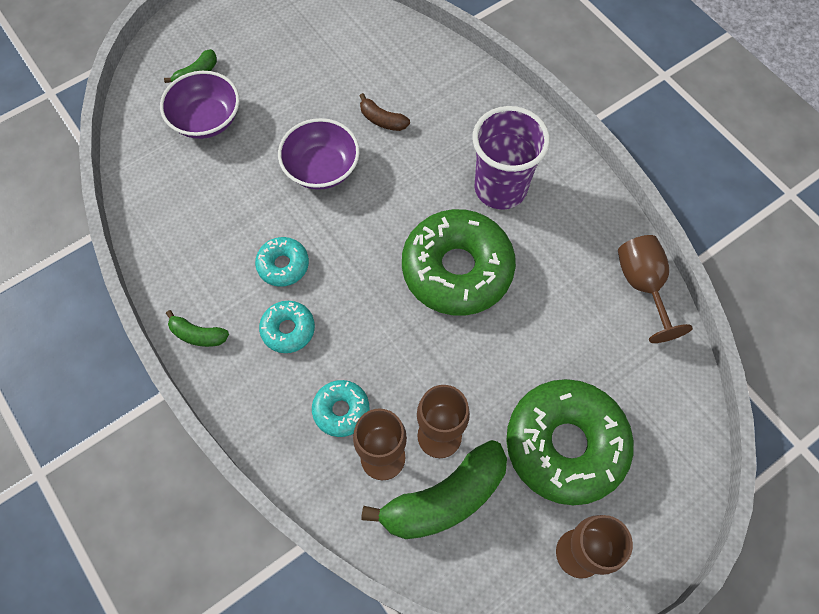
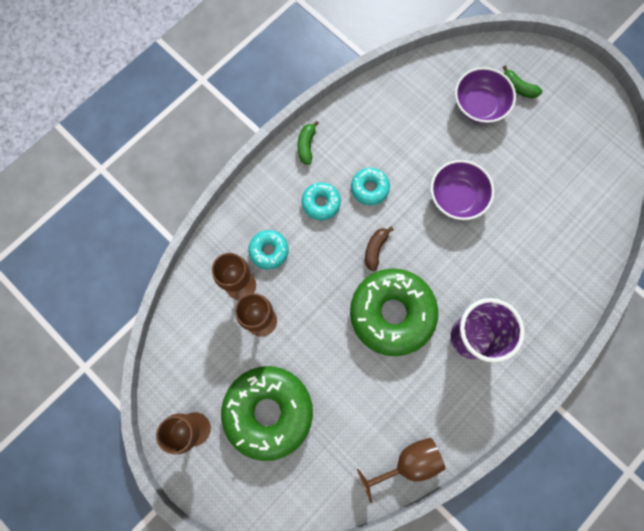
camera: 80 degrees right, 10 degrees up
(382, 120) = (512, 234): brown banana -> brown banana (375, 249)
(444, 498) = (218, 331): green banana -> none

